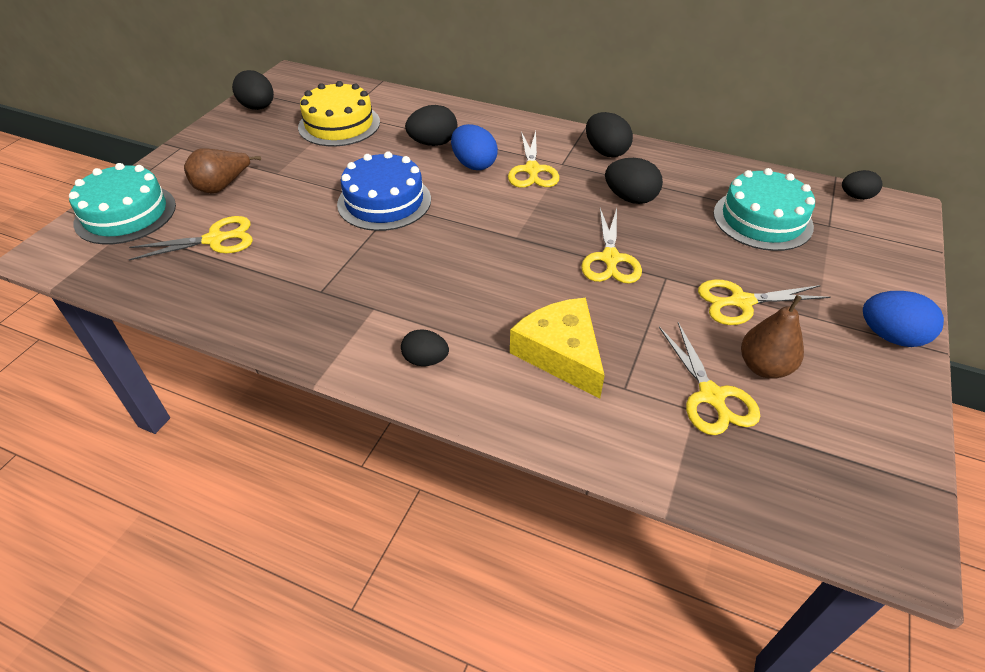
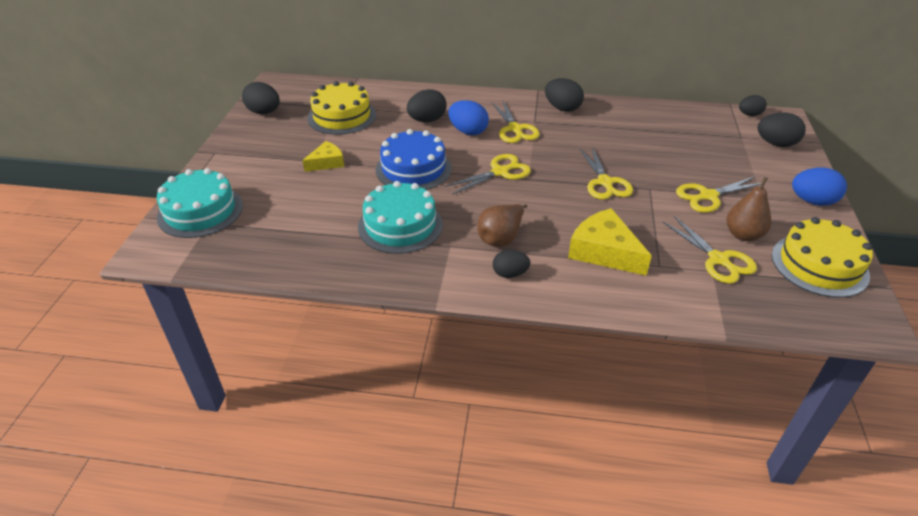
camera: 15 degrees left, 5 degrees down
(215, 240) = (291, 218): yellow scissors -> yellow scissors (500, 172)
(222, 186) = (272, 177): brown pear -> brown pear (501, 238)
(291, 178) = (327, 162): none -> yellow cheese
(630, 198) = (597, 139): black egg -> black egg (776, 144)
(762, 219) = (695, 139): turquoise cake -> turquoise cake (400, 225)
(856, 434) = (819, 265): none -> yellow cake

